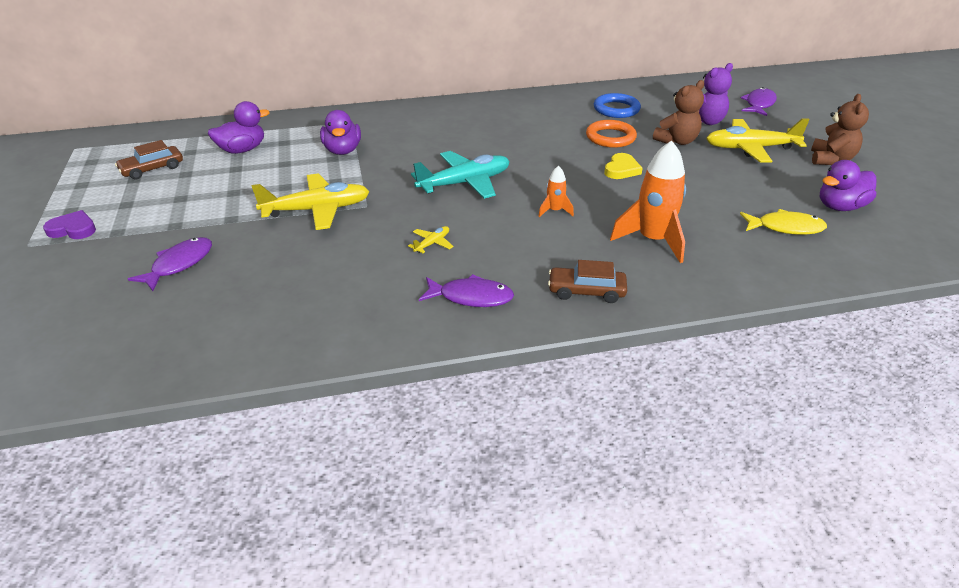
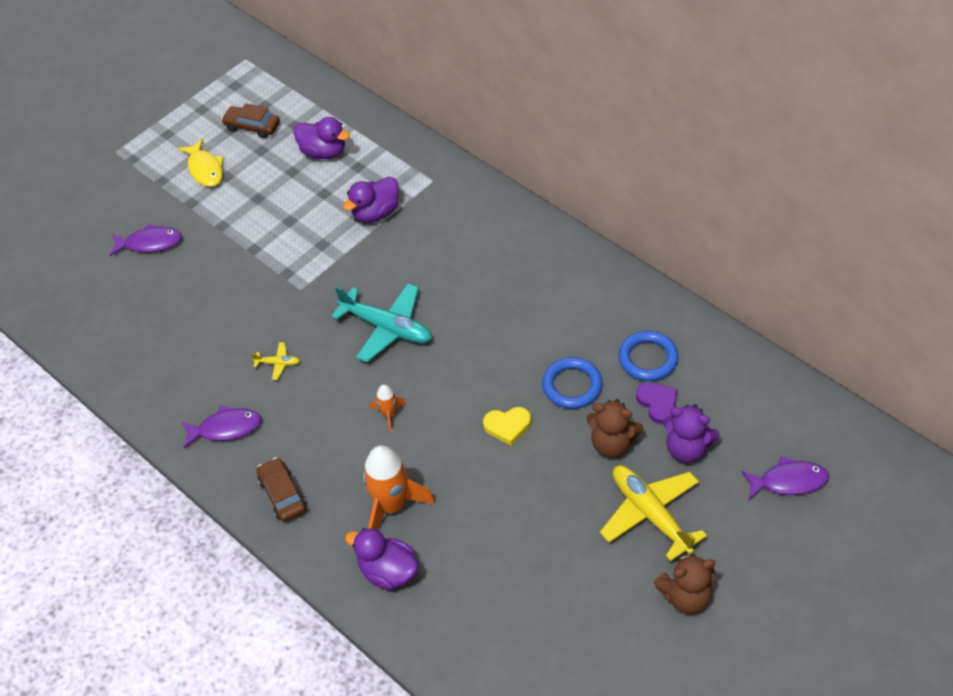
camera: 60 degrees right, 15 degrees up
(73, 229) = (148, 156): purple heart -> purple heart (657, 403)
(317, 210) = (271, 264): yellow plane -> none
(471, 297) = (226, 428): purple fish -> purple fish turned 75 degrees counterclockwise
(610, 137) = (572, 386): orange ring -> blue ring
(785, 227) = (493, 599): yellow fish -> yellow fish (205, 169)
(840, 207) = (573, 633): purple duck -> purple duck (388, 571)

